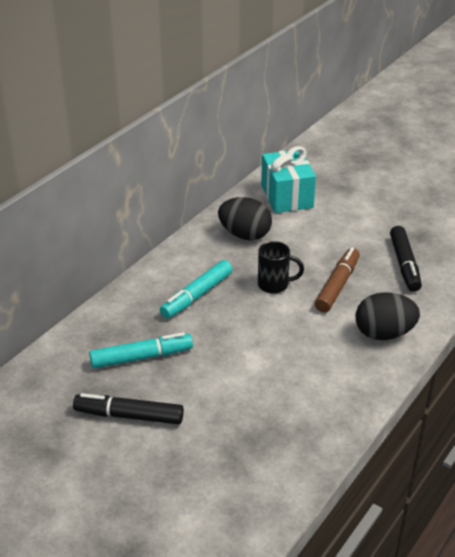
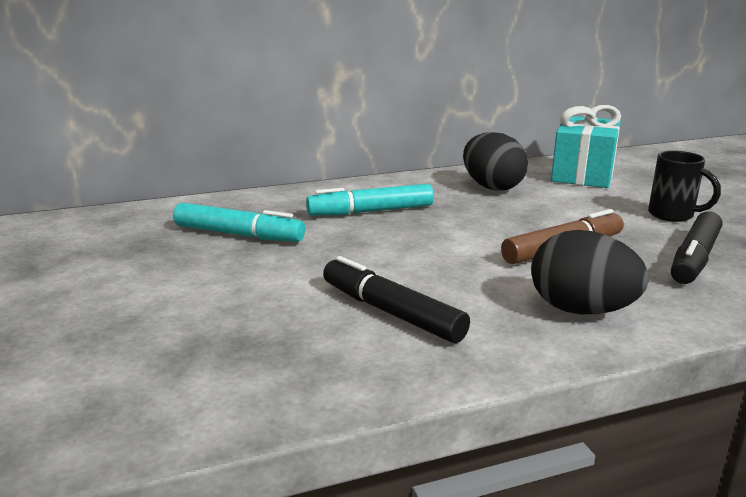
camera: 35 degrees right, 15 degrees down
(129, 416) = (147, 271): black marker -> black marker (391, 312)
(274, 285) = (476, 227): black mug -> black mug (672, 215)

